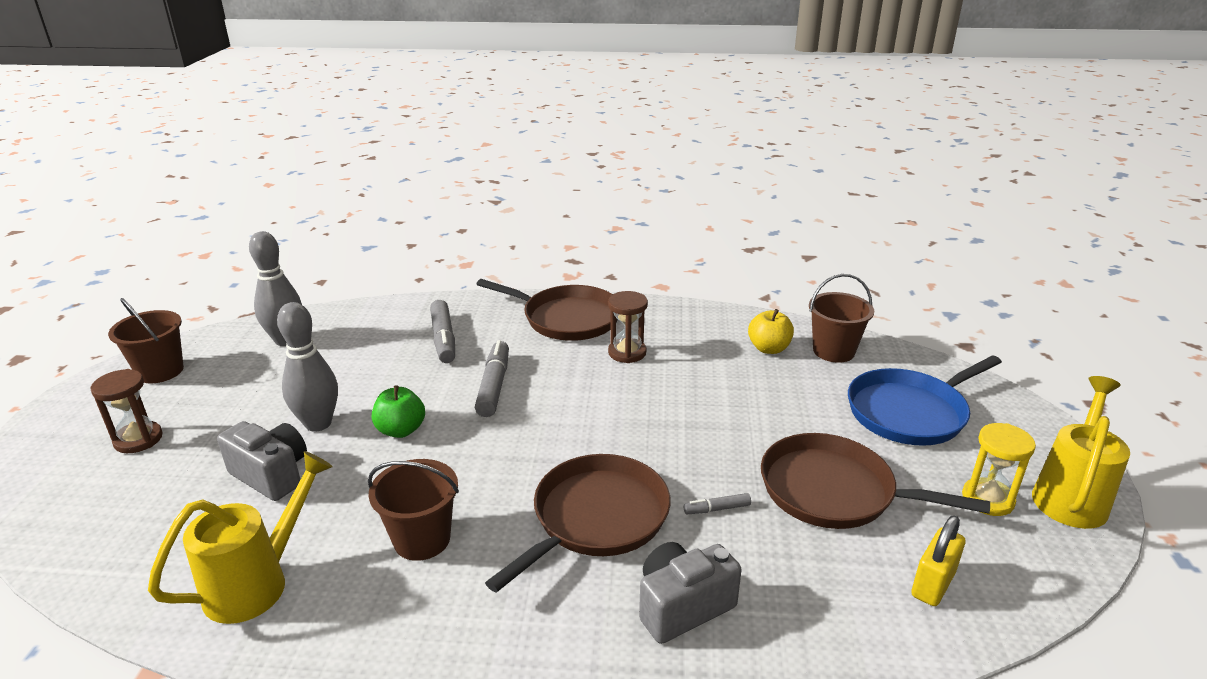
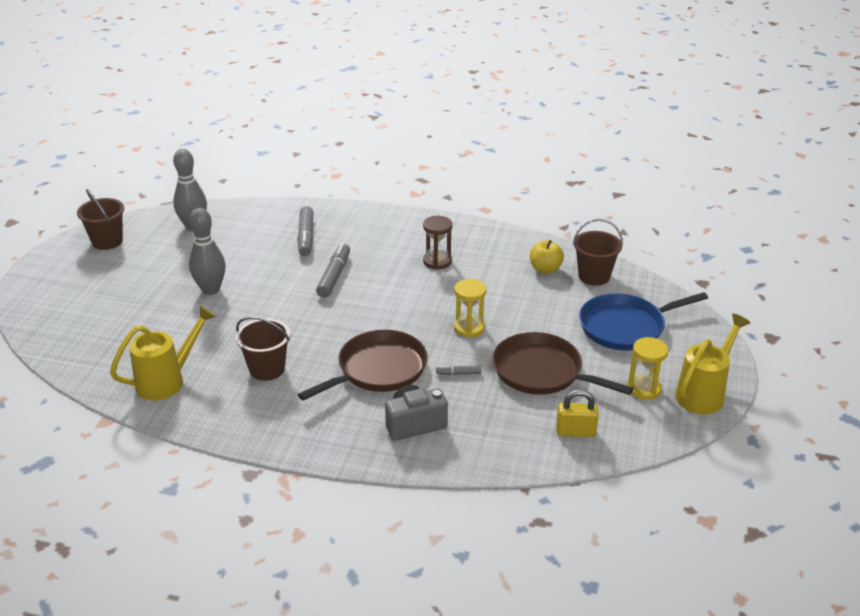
camera: 10 degrees right, 5 degrees up
(138, 439) = (95, 288): brown hourglass -> none
(271, 475) = (178, 320): grey camera -> none
(401, 430) = (265, 300): green apple -> none
(567, 318) = (401, 230): brown pan -> none
(704, 437) = (469, 328): none -> yellow hourglass
(932, 584) = (575, 432): yellow padlock -> yellow padlock turned 45 degrees clockwise

